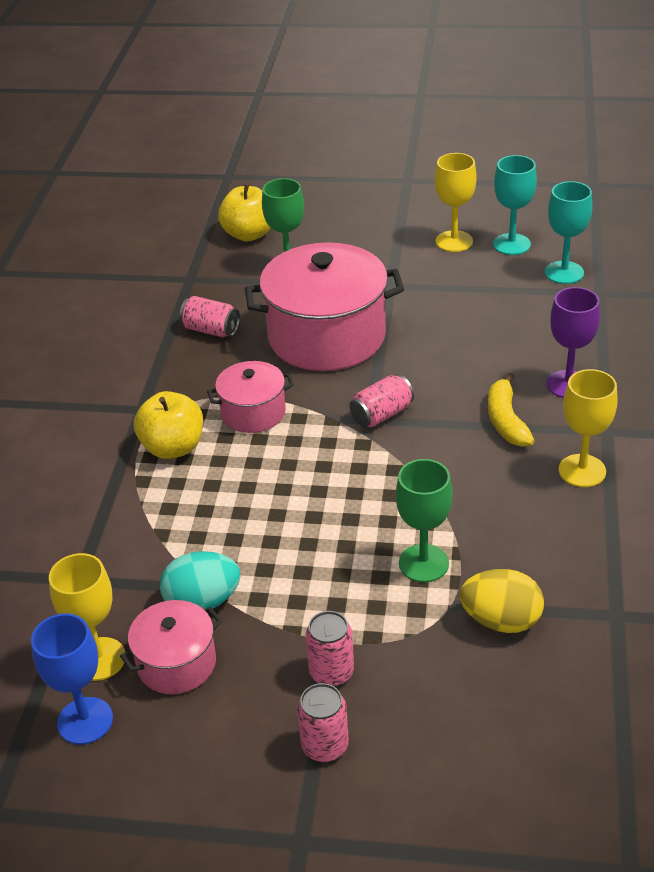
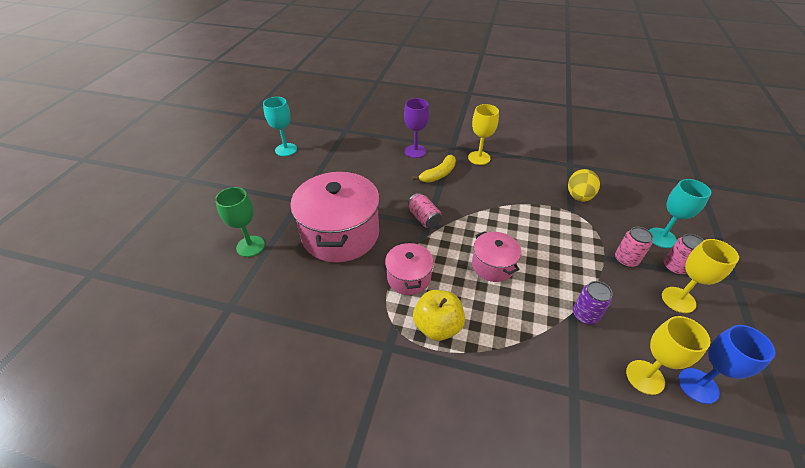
camera: 85 degrees left, 5 degrees up
(176, 663) = (637, 331): pink pot -> pink pot (493, 265)
(202, 602) = (585, 315): turquoise egg -> purple can
(211, 330) = (306, 296): pink can -> none
(249, 234) = (191, 265): yellow apple -> none
(423, 563) = (544, 217): green goblet -> none
(454, 241) = (269, 169): yellow goblet -> yellow goblet (678, 300)
(506, 420) = (438, 174): yellow banana -> yellow banana turned 45 degrees counterclockwise
(564, 272) = (322, 137): turquoise goblet -> turquoise goblet (661, 238)

